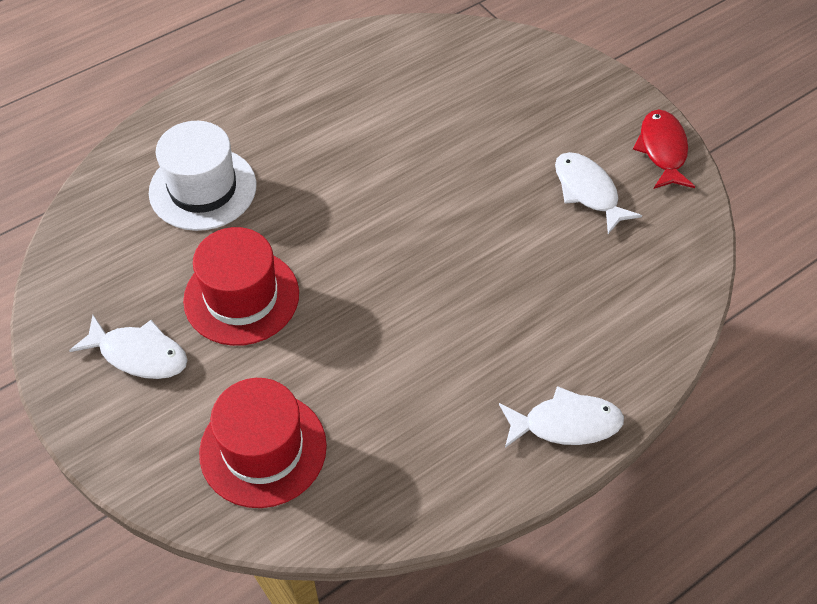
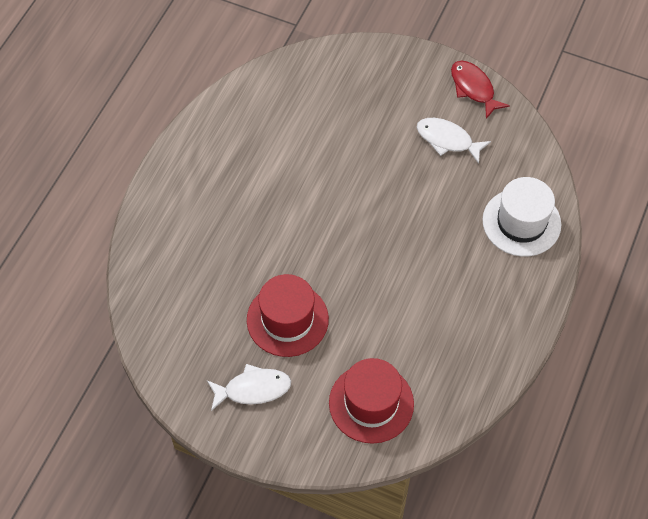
camera: 30 degrees left, 5 degrees up
(203, 188) = (206, 261): white hat -> white hat (521, 222)
(566, 423) = (528, 295): white fish -> none

